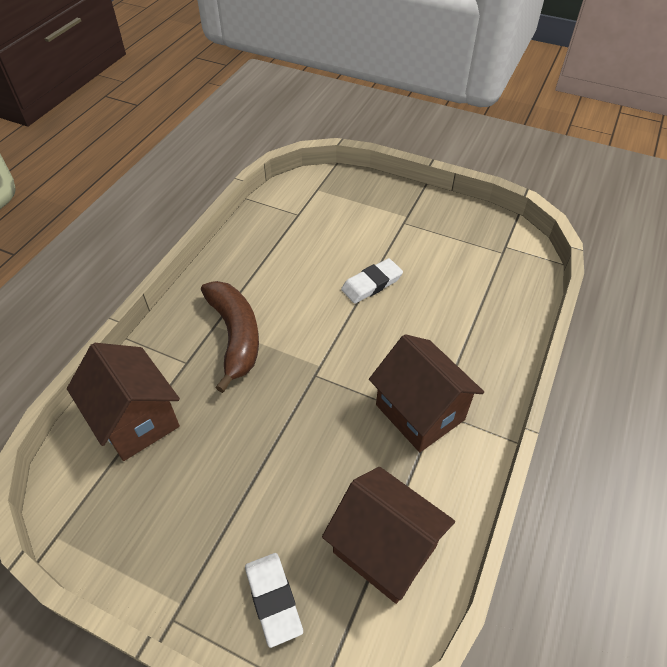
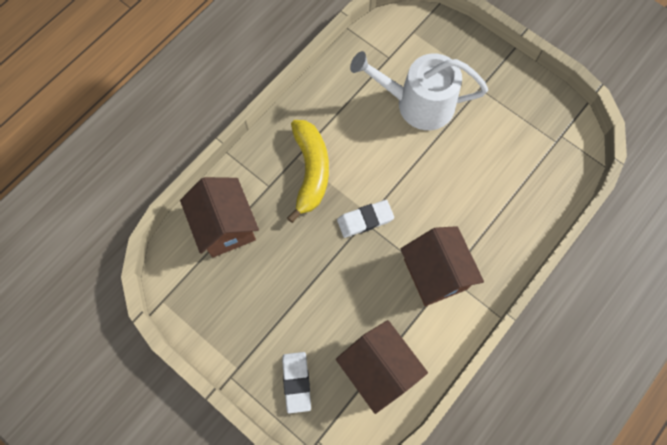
camera: 15 degrees right, 20 degrees up
(235, 336) = (310, 171): brown banana -> yellow banana
(342, 248) = (418, 104): none -> white watering can
(371, 284) = (432, 147): white eraser -> white eraser (365, 220)

